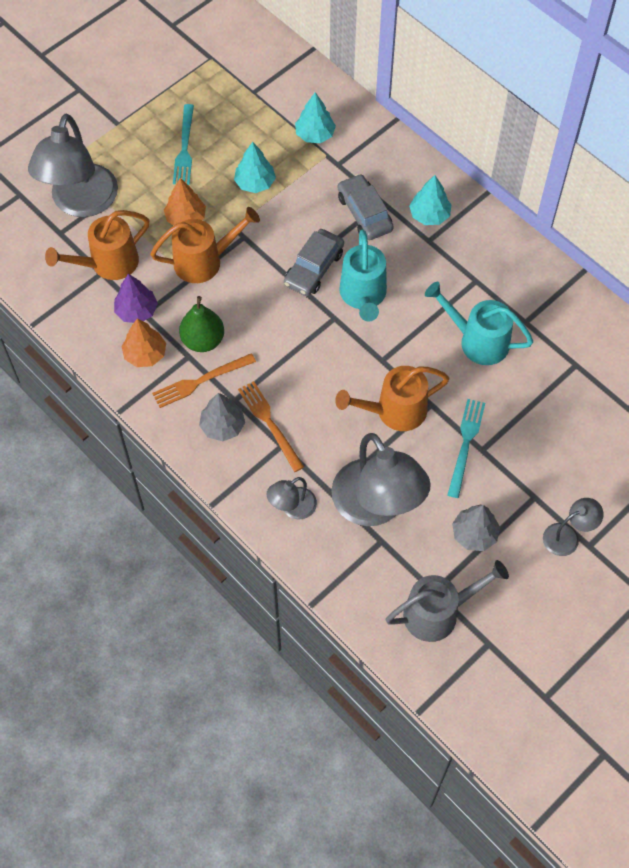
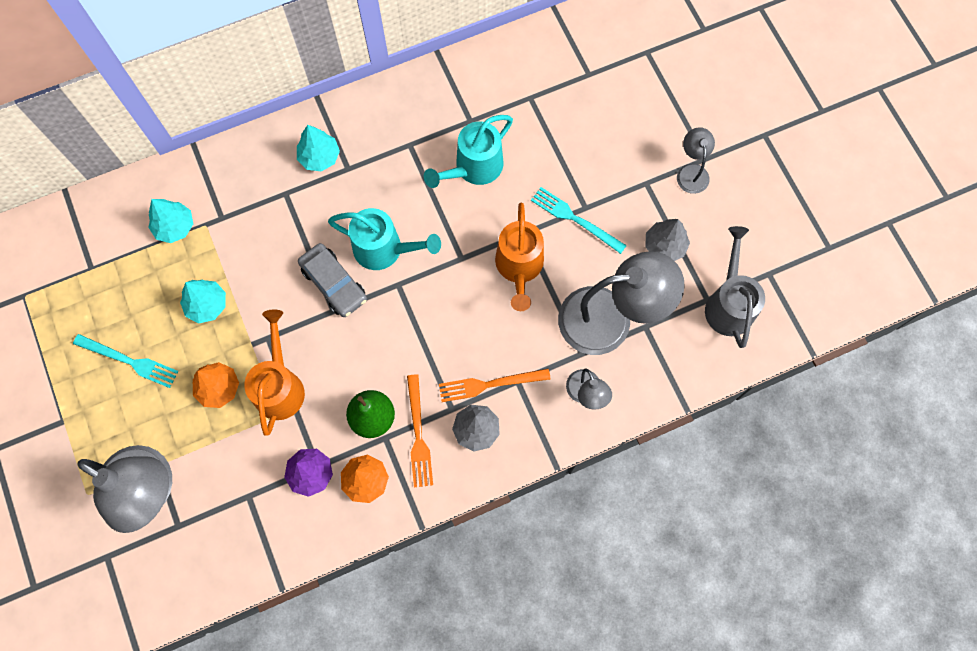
camera: 70 degrees left, 10 degrees up
(107, 264) = (240, 486): orange watering can -> none
(364, 213) = (291, 214): grey car -> none

